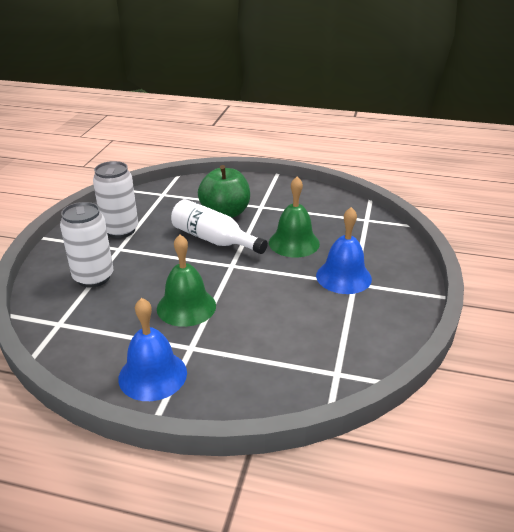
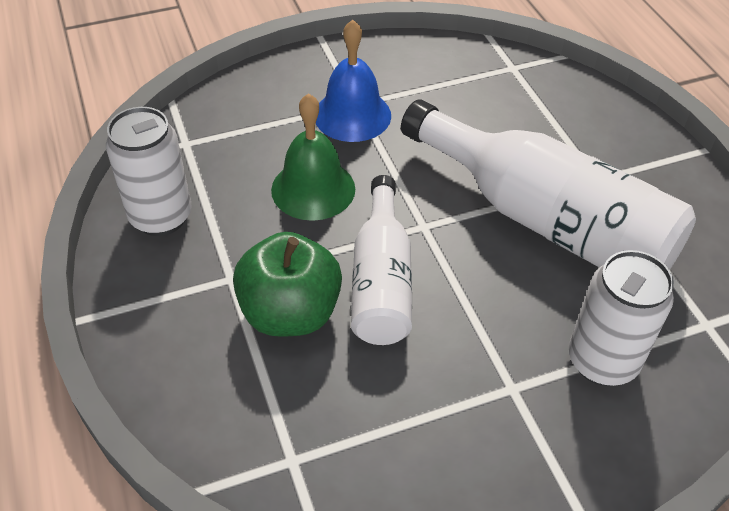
camera: 125 degrees left, 15 degrees up
(120, 230) = (466, 428): white can -> white can (161, 217)
(152, 375) = (663, 184): blue bell -> none
(186, 307) = (546, 220): green bell -> white bottle

